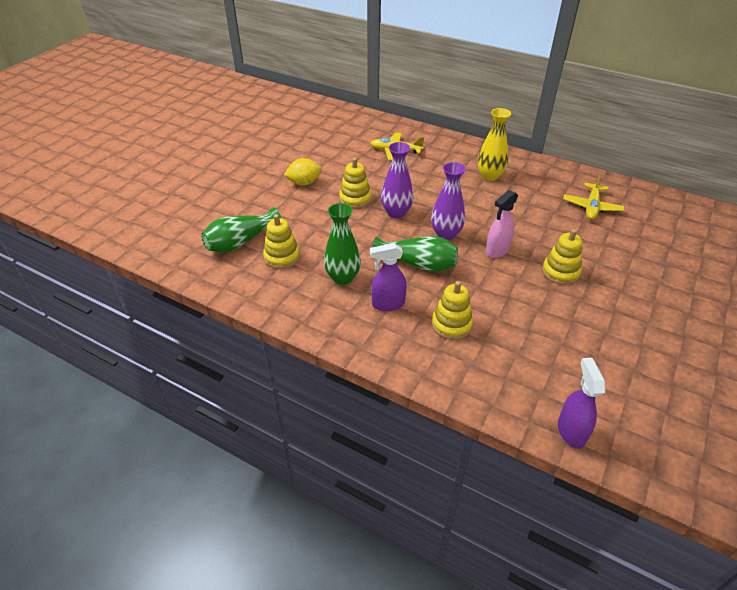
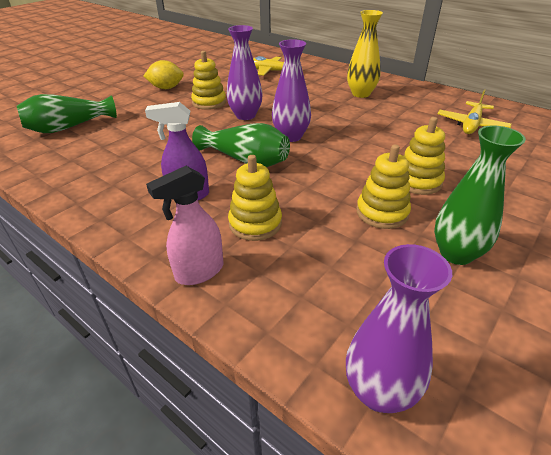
camera: 10 degrees right, 5 degrees down
(282, 257) = (100, 142): yellow stacking toy -> yellow stacking toy (382, 212)
(343, 278) = (152, 165): green vase -> green vase (456, 253)
(497, 250) = (344, 155): pink spray bottle -> pink spray bottle (199, 272)
(571, 431) = (379, 391): purple spray bottle -> purple vase

